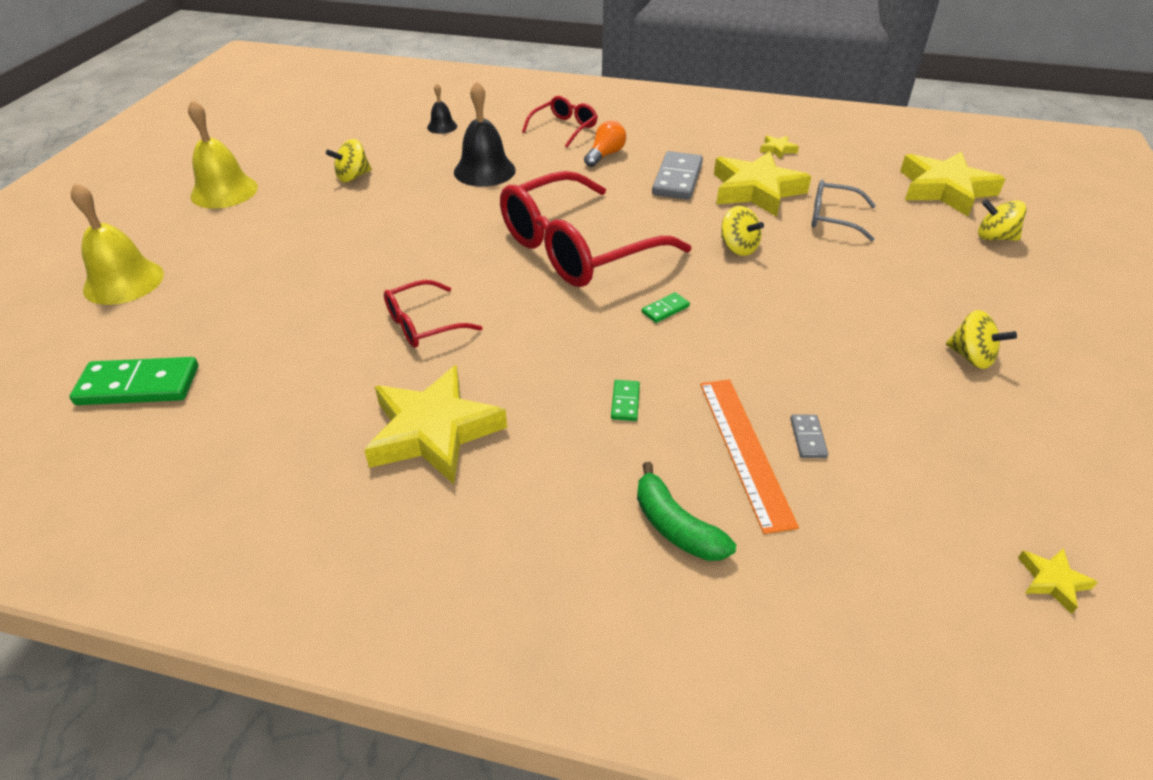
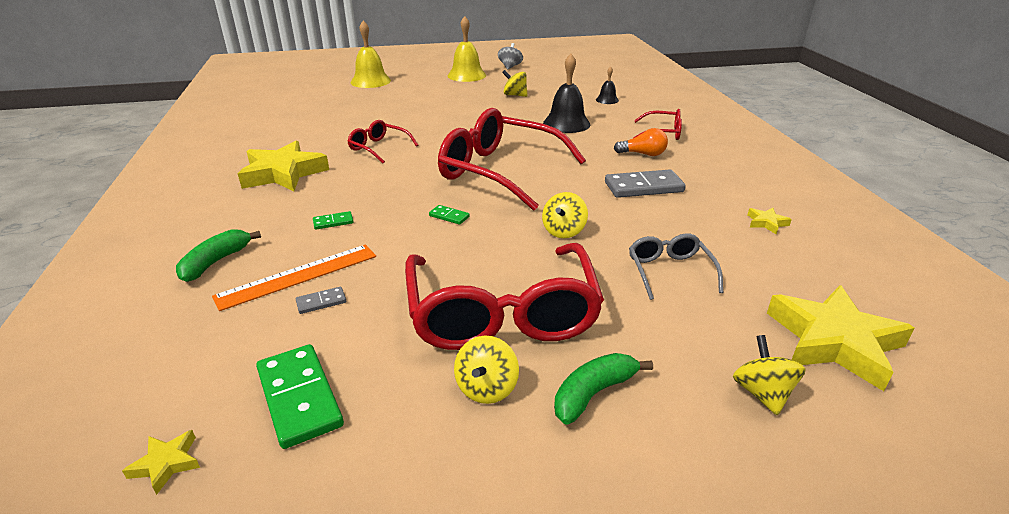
camera: 65 degrees right, 10 degrees down
(138, 385) = (294, 106): green domino -> green domino (299, 397)
(238, 151) = (510, 67): none -> grey spinning top
(756, 190) = (671, 224): yellow star -> none
(867, 322) = (502, 313): none -> red glasses
(985, 306) = (593, 393): none -> green banana

